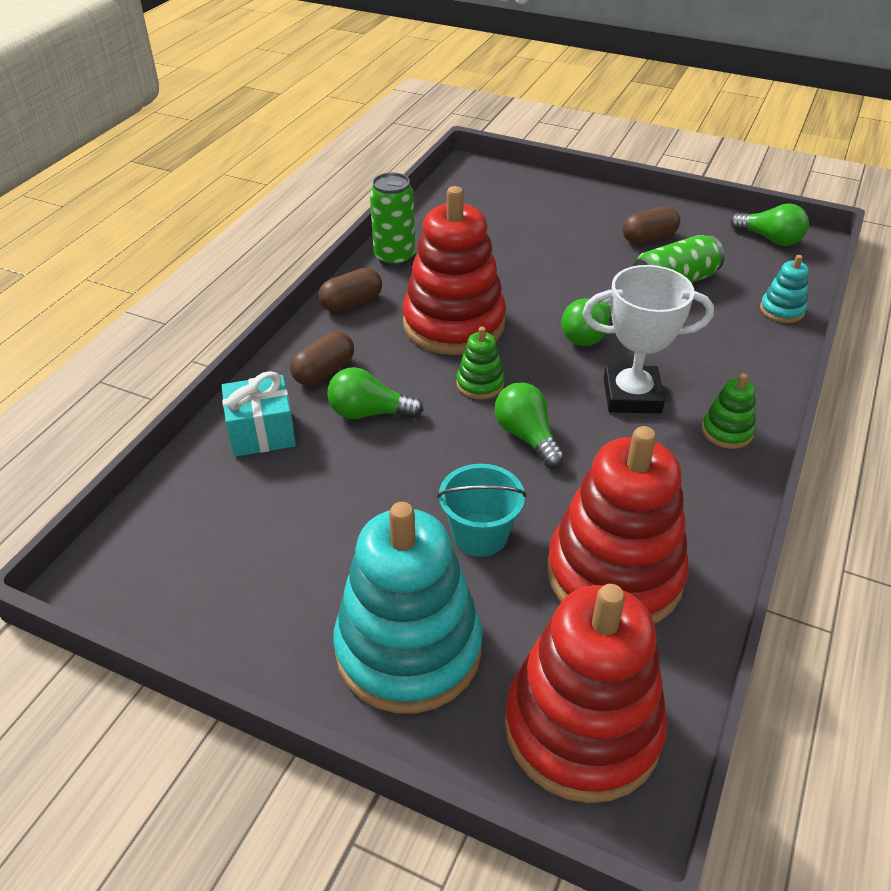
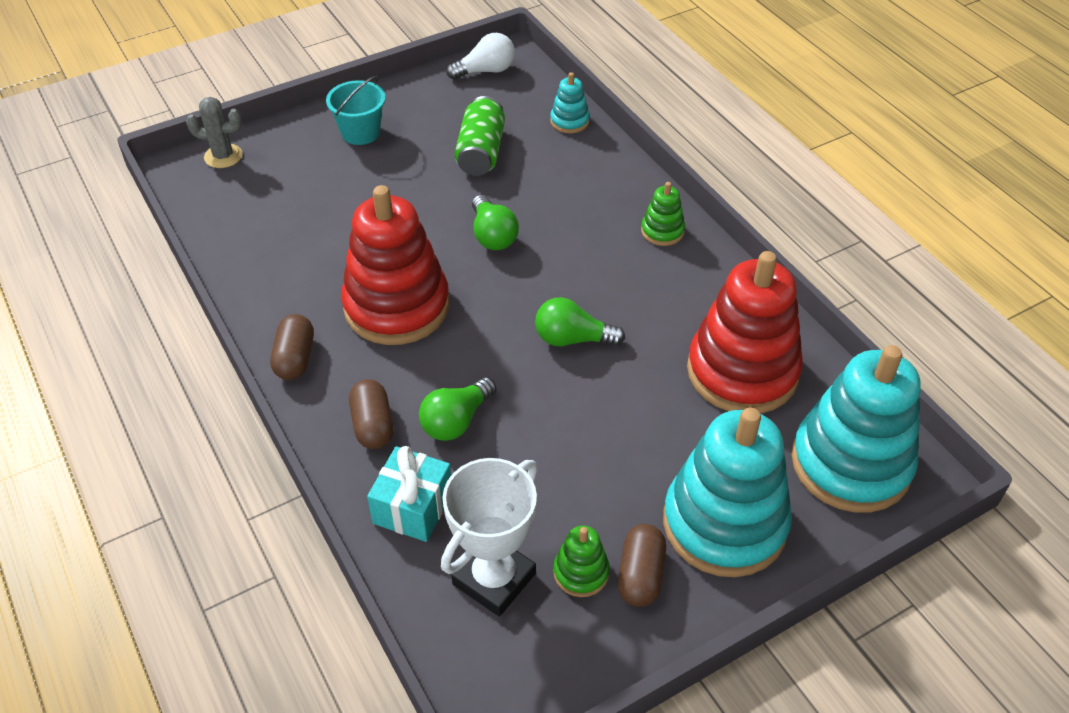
camera: 55 degrees left, 5 degrees up
(394, 257) = (259, 294): green can -> none
(480, 384) = (488, 332): green stacking toy -> green stacking toy (581, 572)
(480, 535) = (649, 423): turquoise bucket -> turquoise bucket (360, 132)
(505, 177) = (223, 156): none -> grey cactus
(582, 728) = (851, 463): red stacking toy -> turquoise stacking toy
(632, 395) = (583, 255): white trophy -> white trophy (494, 579)
(649, 238) = (412, 129): brown capsule -> brown capsule (640, 575)
(770, 239) = (486, 71): green light bulb -> white light bulb

